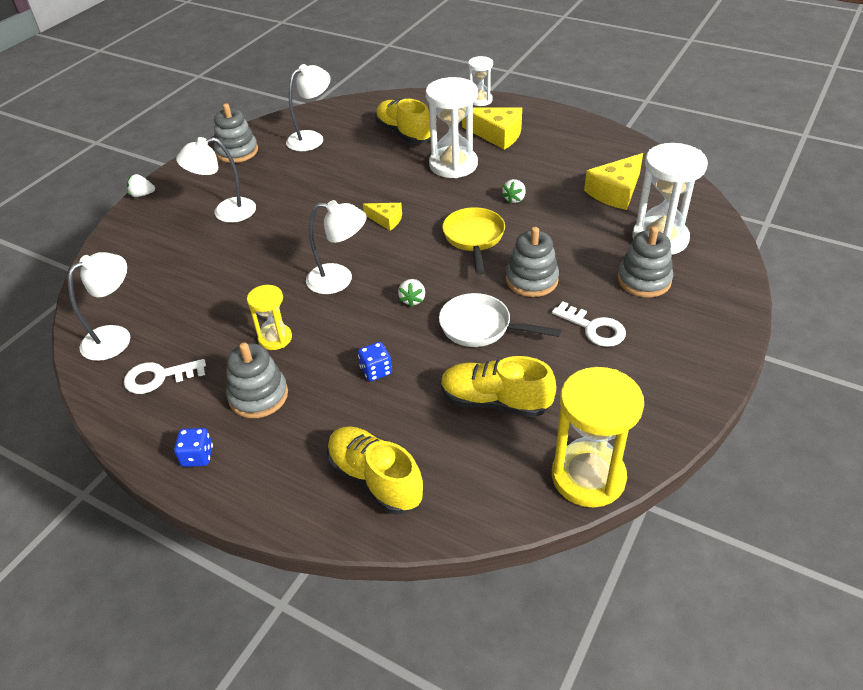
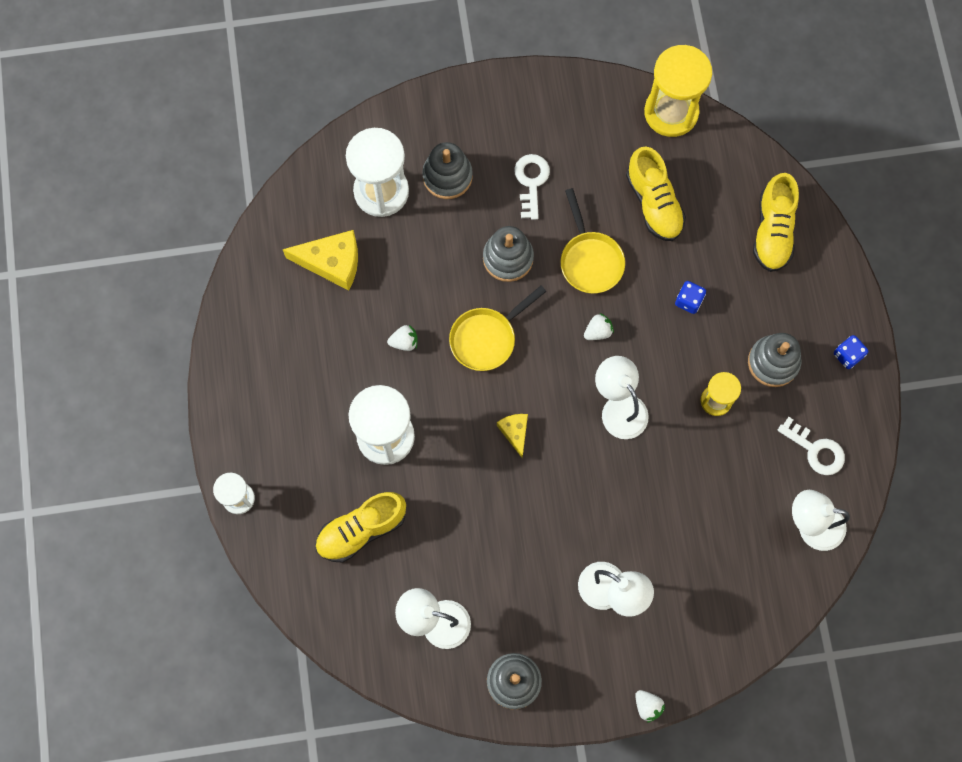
camera: 130 degrees left, 30 degrees up
(404, 133) = (361, 530): yellow shoe -> yellow shoe turned 45 degrees clockwise
(481, 327) = (590, 260): white pan -> yellow pan
(497, 135) = (301, 431): yellow cheese -> none

